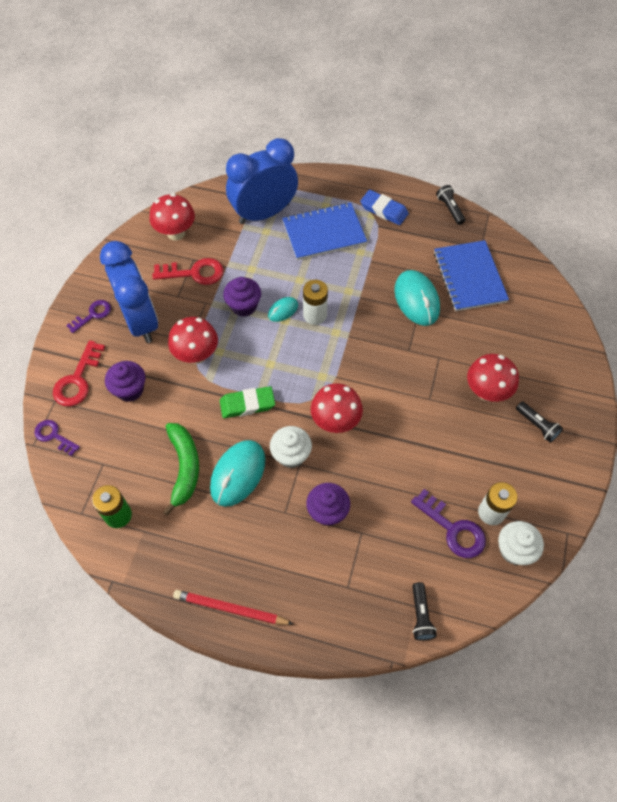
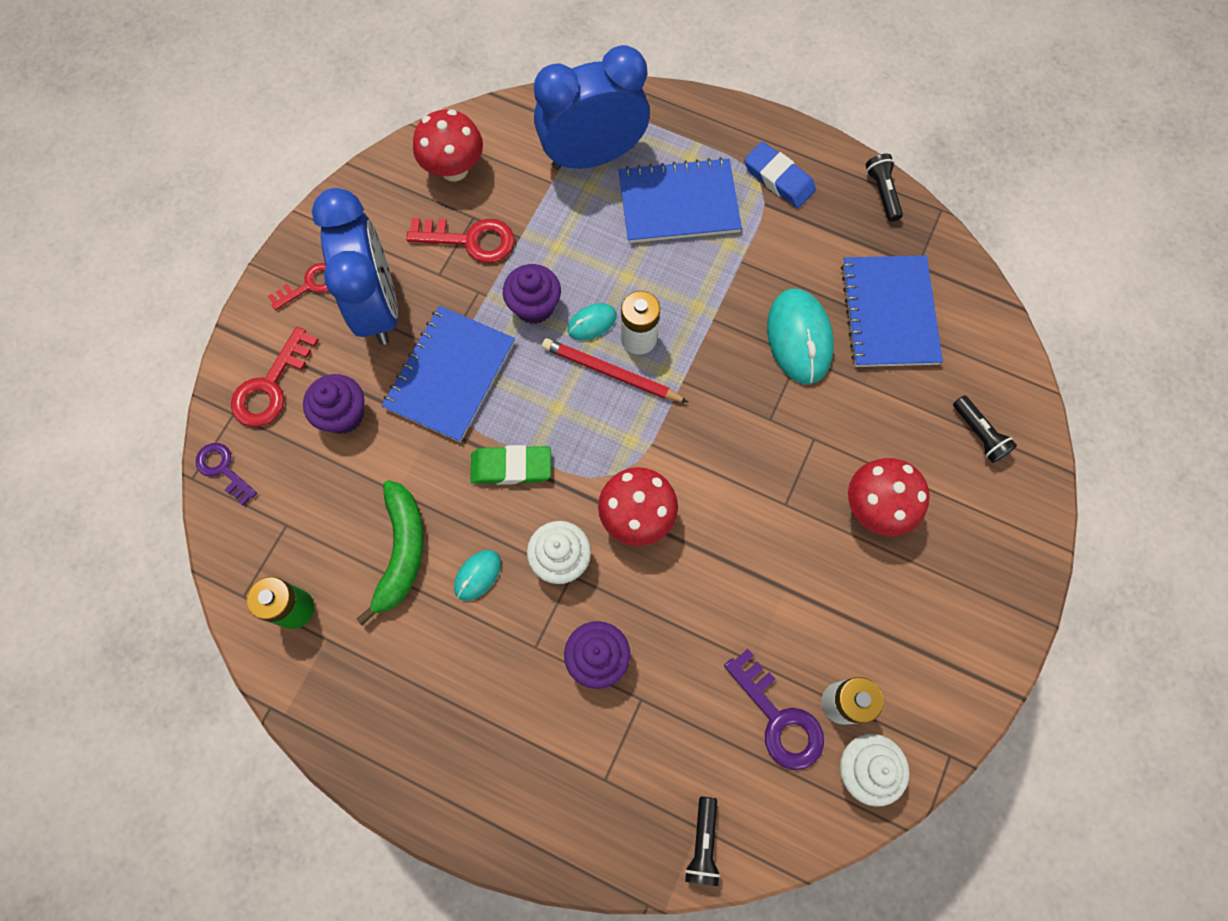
camera: 10 degrees right, 10 degrees up
(93, 315) = (309, 285): purple key -> red key
(196, 355) = (450, 375): red mushroom -> blue notebook
(230, 609) = (429, 781): red pencil -> red pencil (611, 373)
(238, 474) = (477, 575): turquoise mouse -> turquoise mouse, size x0.52
(537, 425) = (941, 576): black flashlight -> black flashlight (979, 434)

